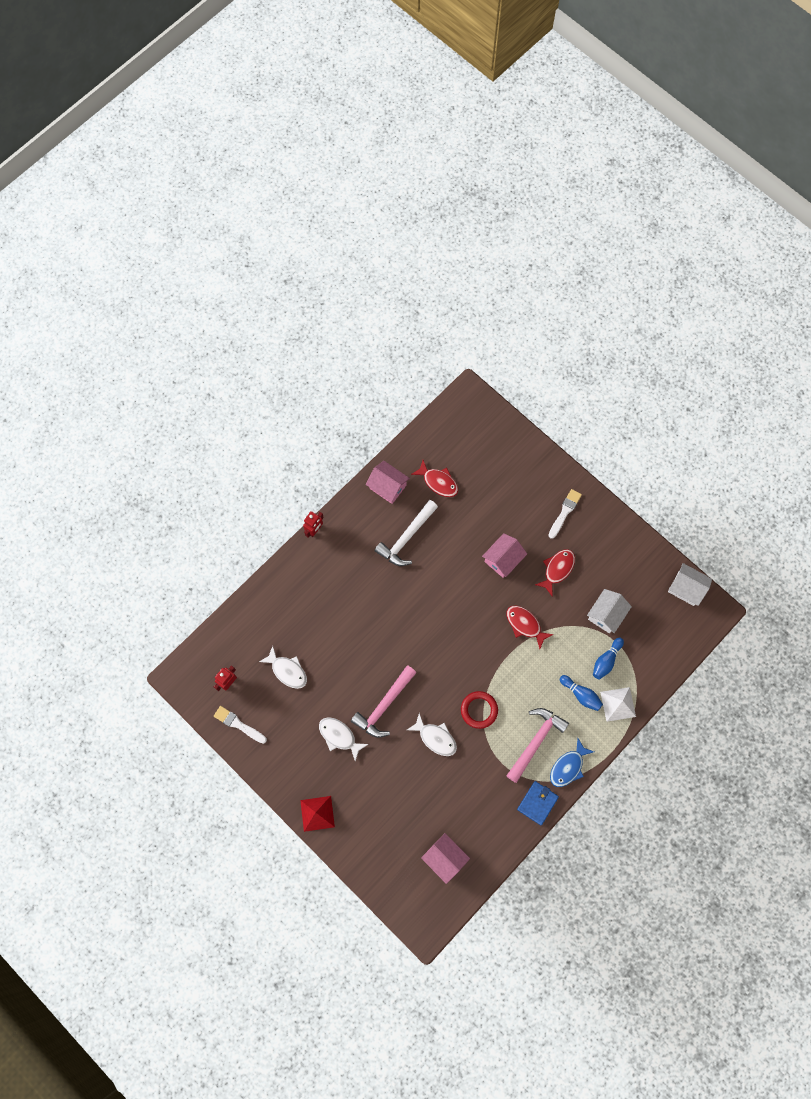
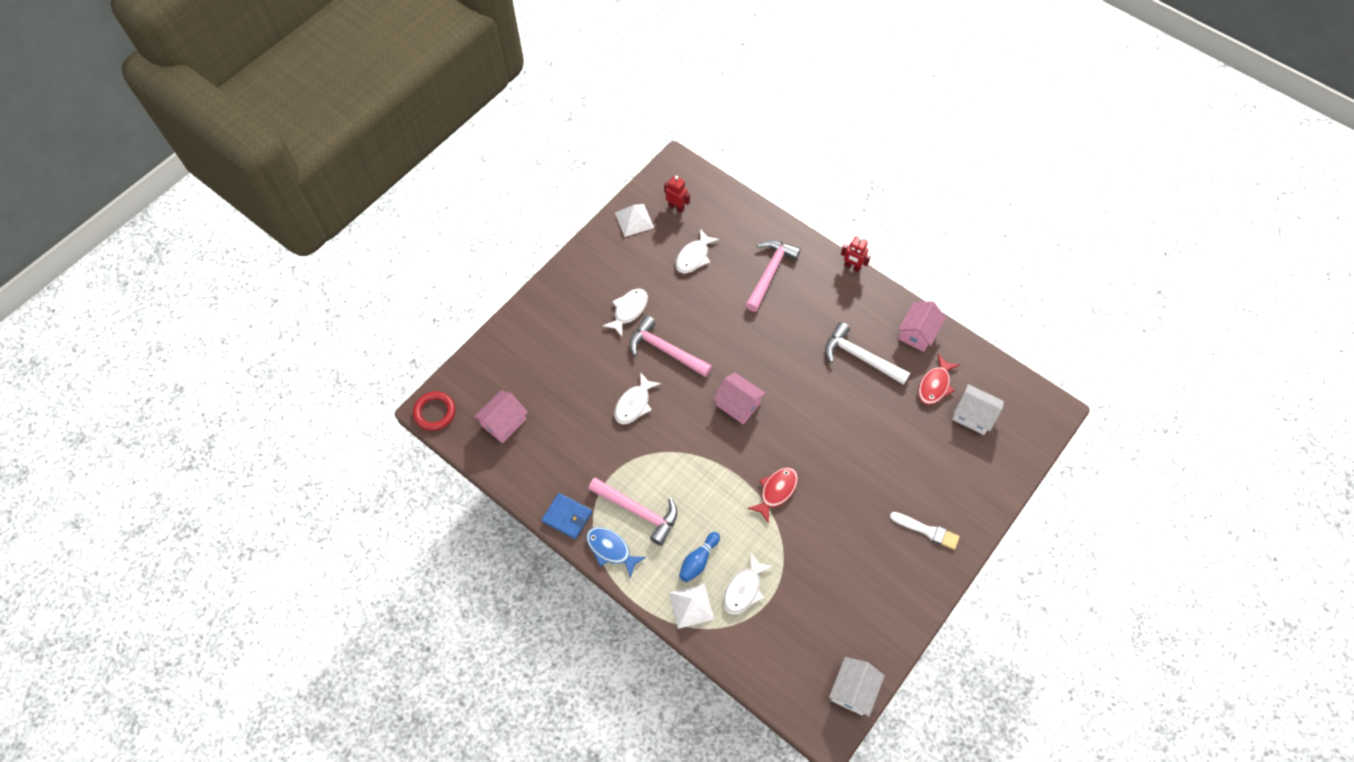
camera: 85 degrees right, 10 degrees down
(238, 724) = (634, 220): white brush -> white pyramid
(312, 603) = (770, 272): none -> pink hammer
(317, 813) = (547, 298): red pyramid -> none
(479, 710) = (669, 447): red ring -> red ring (435, 412)
(503, 559) = (853, 462): pink house -> pink house (738, 404)
(557, 569) = (851, 525): red fish -> none
(606, 614) = (802, 587): white house -> white house (973, 415)
(606, 660) = (744, 589): blue bowling pin -> white fish

